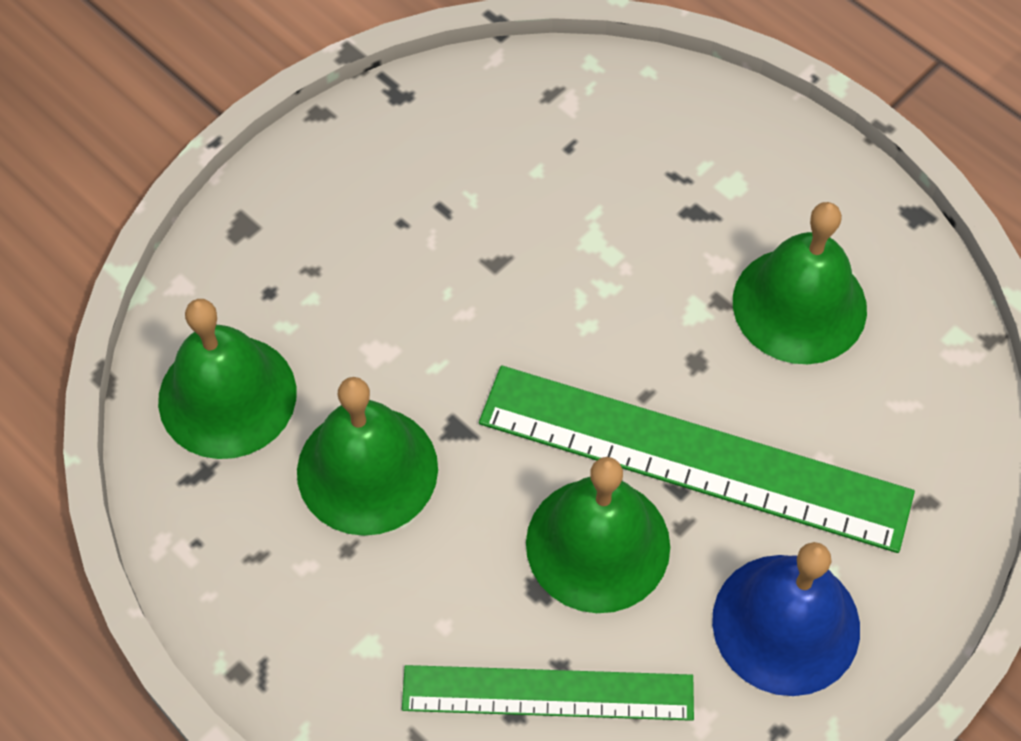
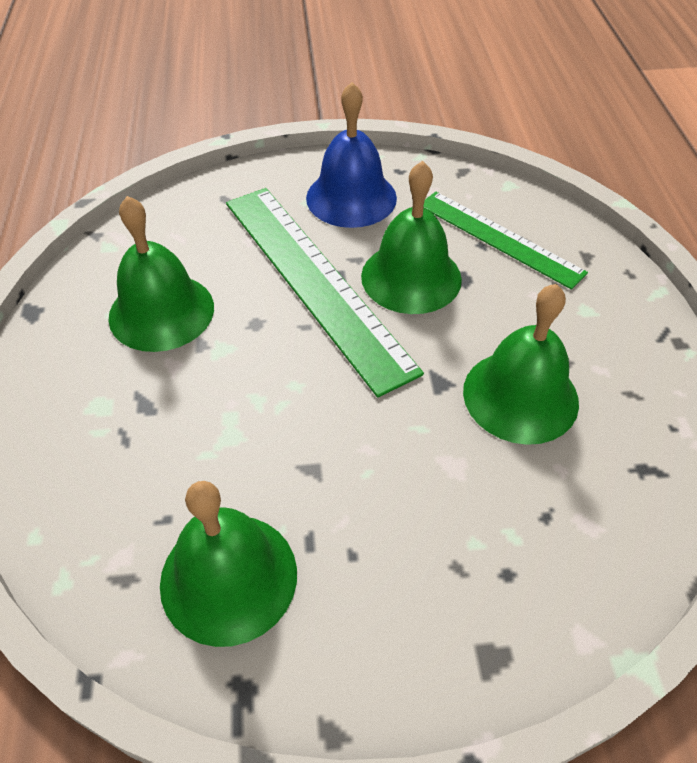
camera: 140 degrees left, 10 degrees down
(227, 396) = (595, 511): green bell -> green bell (228, 577)

